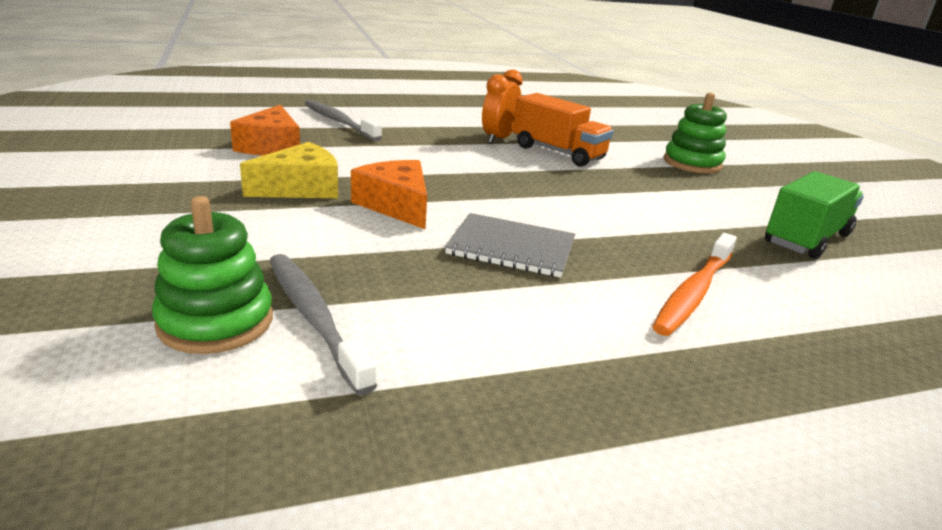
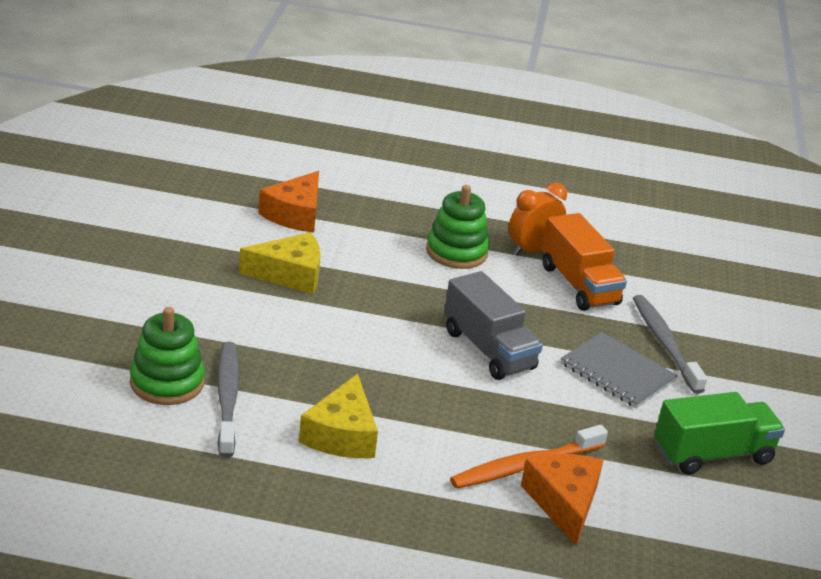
camera: 25 degrees right, 5 degrees up
(339, 122) = (382, 189): grey toothbrush -> grey toothbrush (665, 343)
(396, 205) = (356, 314): orange cheese -> orange cheese (564, 502)
(488, 318) = (341, 434): none -> yellow cheese
(511, 248) = (415, 383): grey notebook -> grey notebook (617, 372)
(544, 206) = (488, 349): none -> grey truck
(692, 163) = (722, 336): green stacking toy -> green stacking toy (456, 252)

